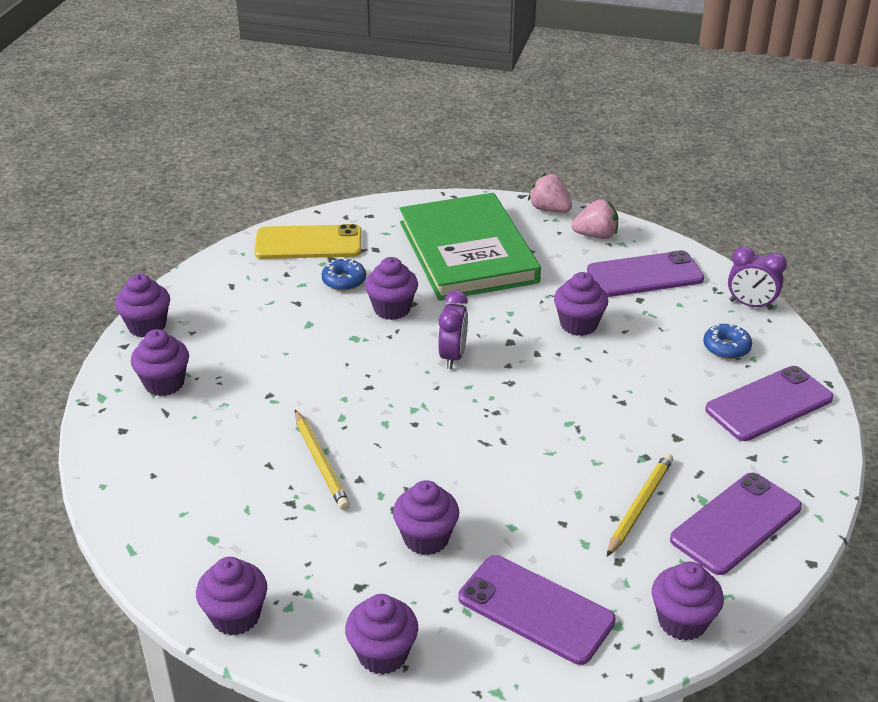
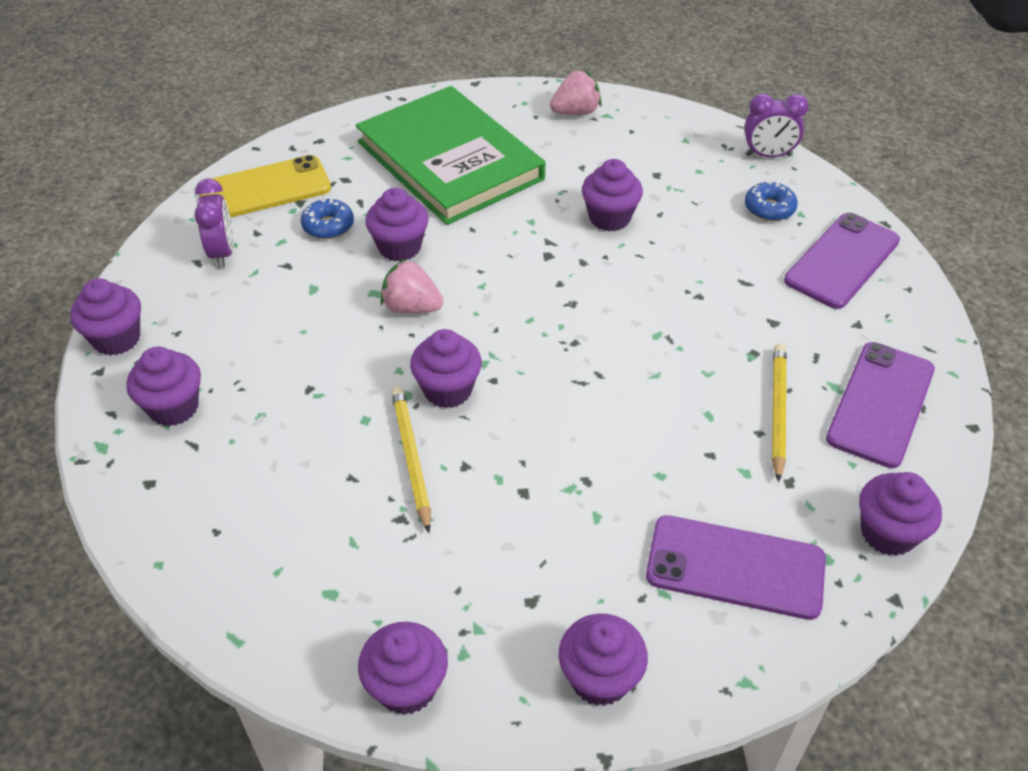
camera: 20 degrees left, 10 degrees up
(321, 462) = (411, 458): yellow pencil -> yellow pencil turned 150 degrees counterclockwise
(426, 538) = (576, 517): purple cupcake -> purple cupcake (447, 390)
(453, 356) = (495, 288): purple clock -> purple clock (222, 253)
(549, 209) = (512, 92): pink strawberry -> pink strawberry (411, 307)
(645, 275) = (648, 146): purple phone -> none

